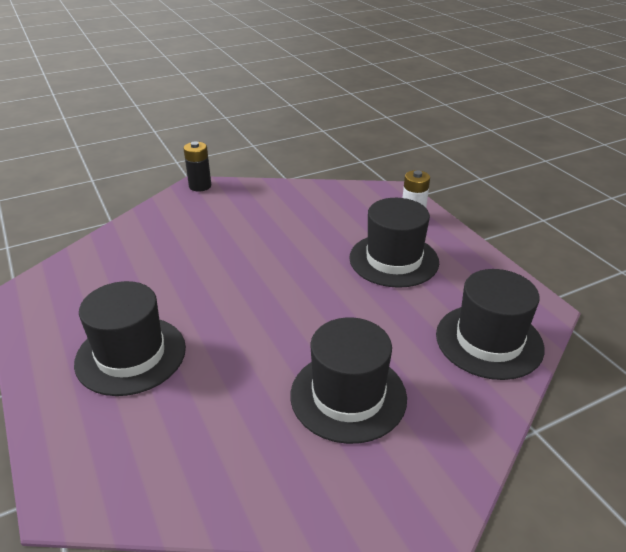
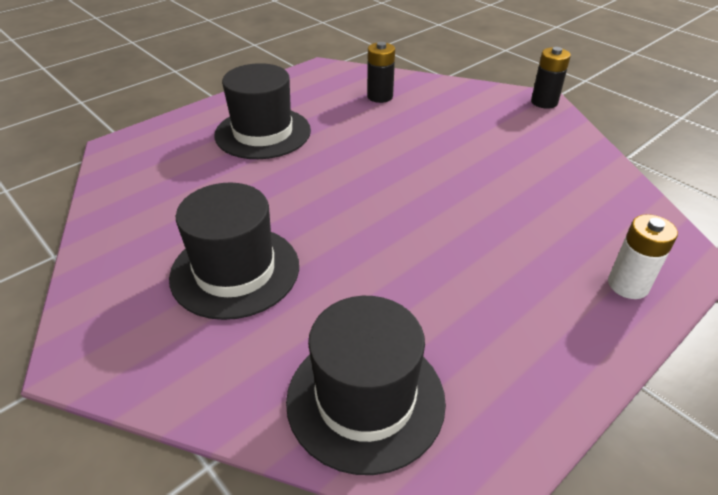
camera: 75 degrees right, 5 degrees up
(121, 264) = (380, 96): none -> black battery
(393, 260) = (502, 277): black hat -> none

